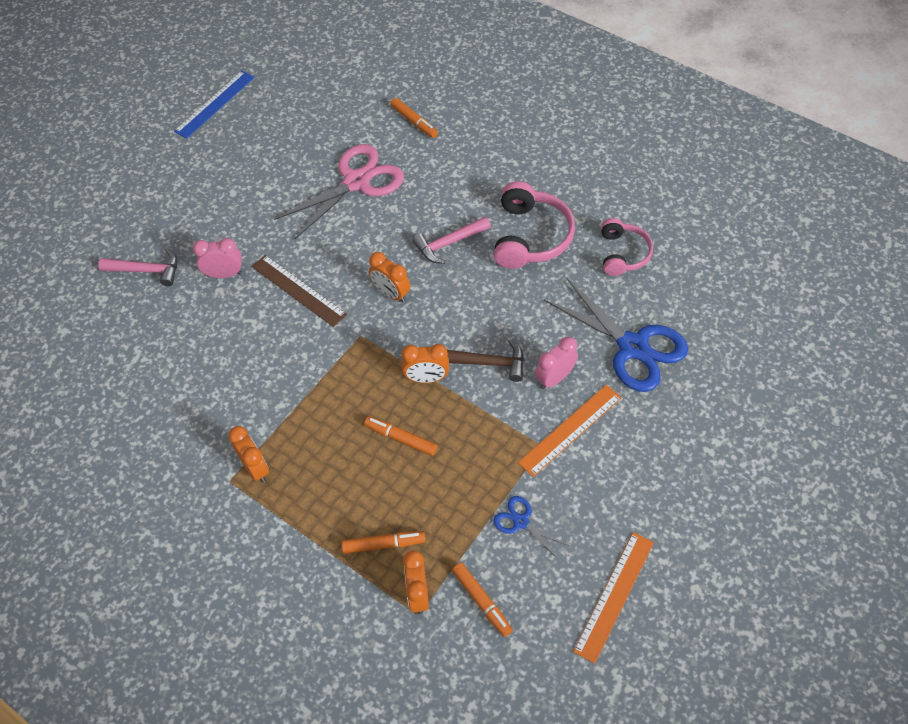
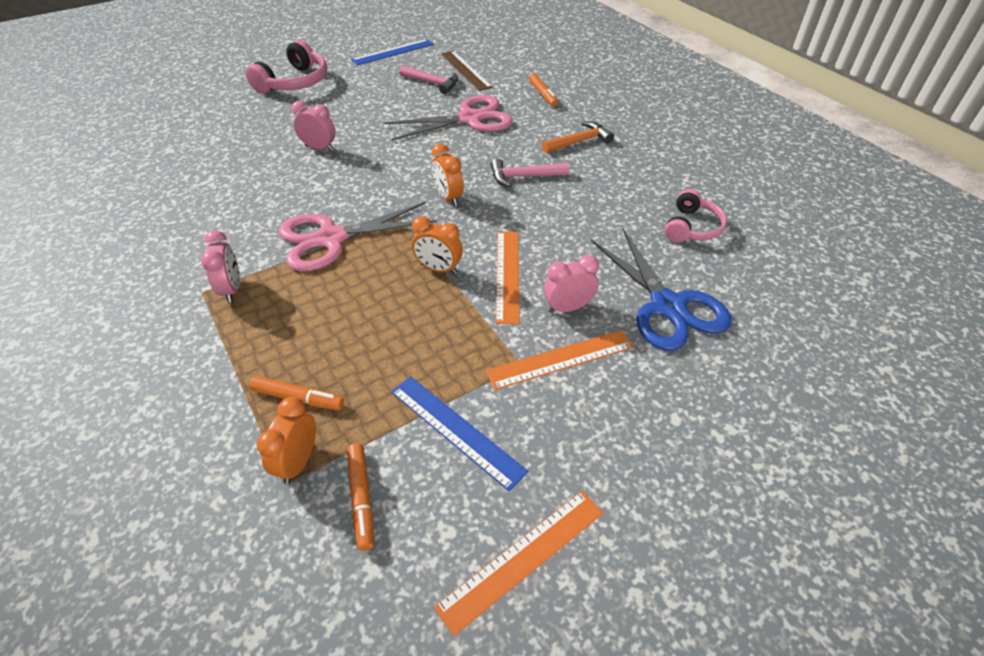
camera: 20 degrees right, 10 degrees down
(147, 270) = (262, 131): pink hammer -> pink hammer (433, 83)
(255, 468) = (232, 289): orange clock -> pink clock
(298, 290) = (370, 174): brown ruler -> brown ruler (465, 70)
(309, 381) = (331, 238): none -> pink scissors
(401, 438) = (381, 309): orange marker -> none
(481, 178) = (579, 141): none -> orange hammer
(489, 363) = (507, 275): brown hammer -> orange ruler
(521, 521) = (456, 430): blue scissors -> blue ruler
(530, 236) = (603, 191): pink headphones -> pink headphones (294, 82)

